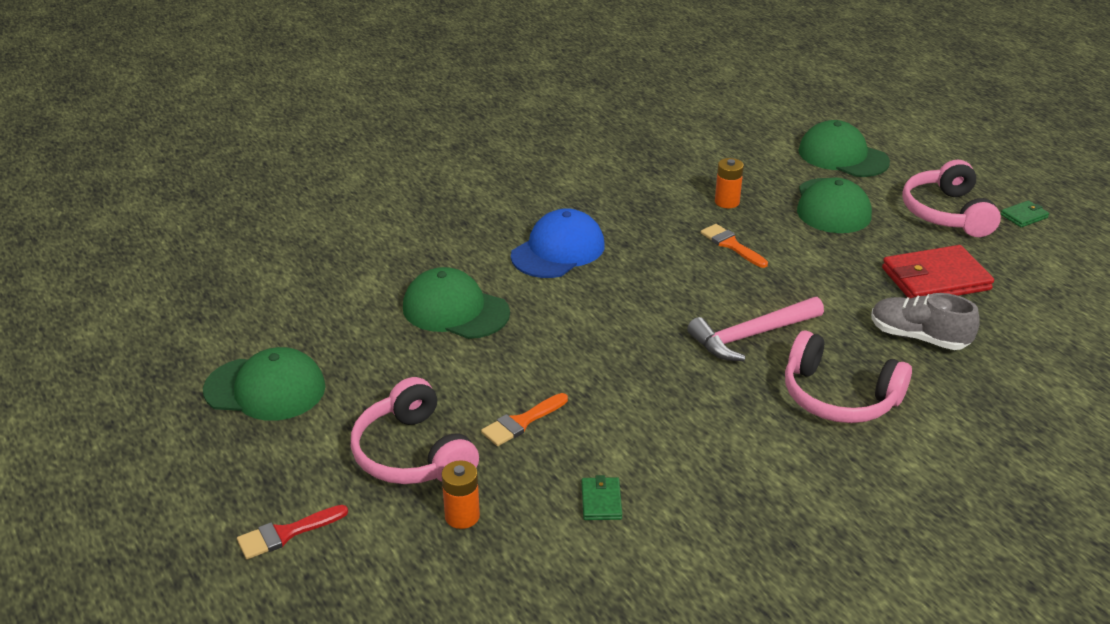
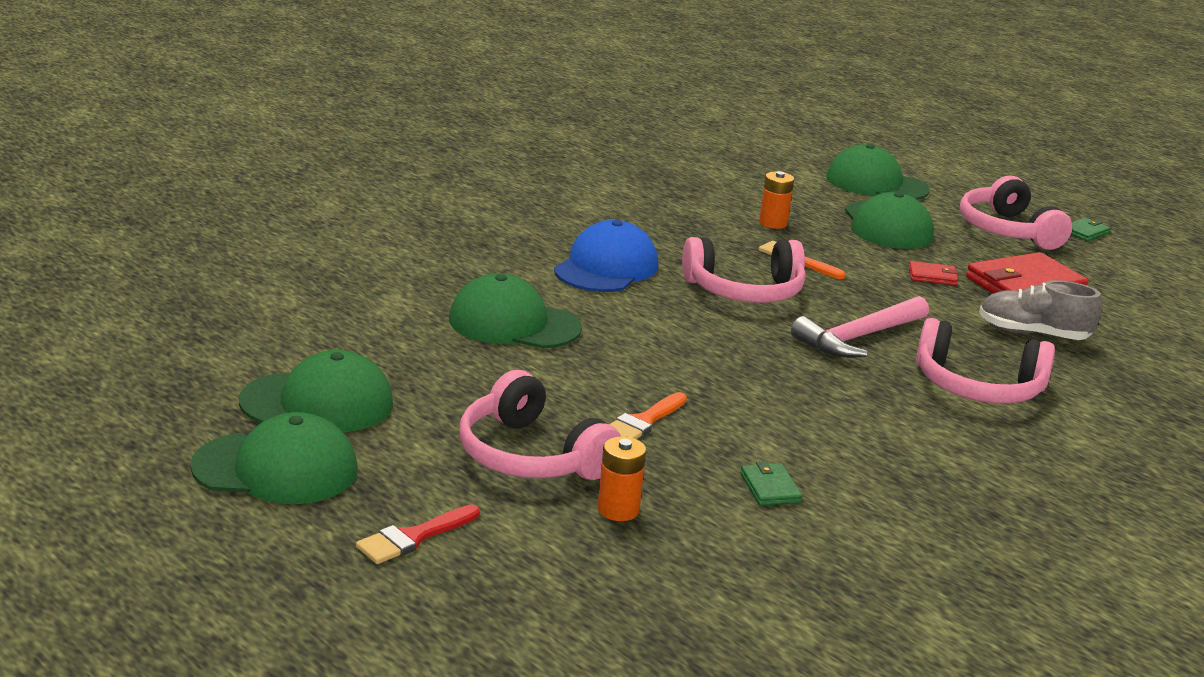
camera: 15 degrees left, 10 degrees down
(208, 455) = (276, 468): none -> green cap
(669, 279) = (744, 291): none -> pink headphones
(850, 266) = (932, 276): none -> red wallet

